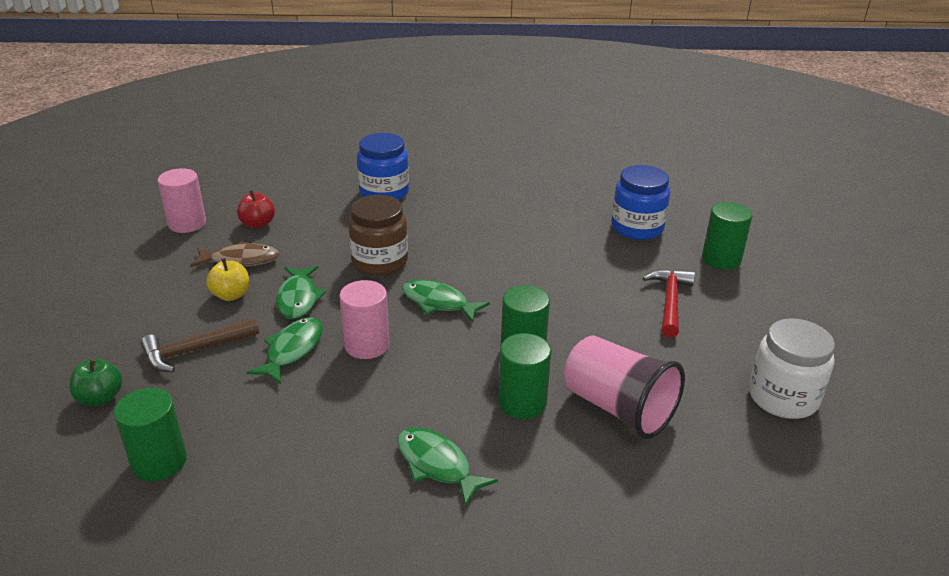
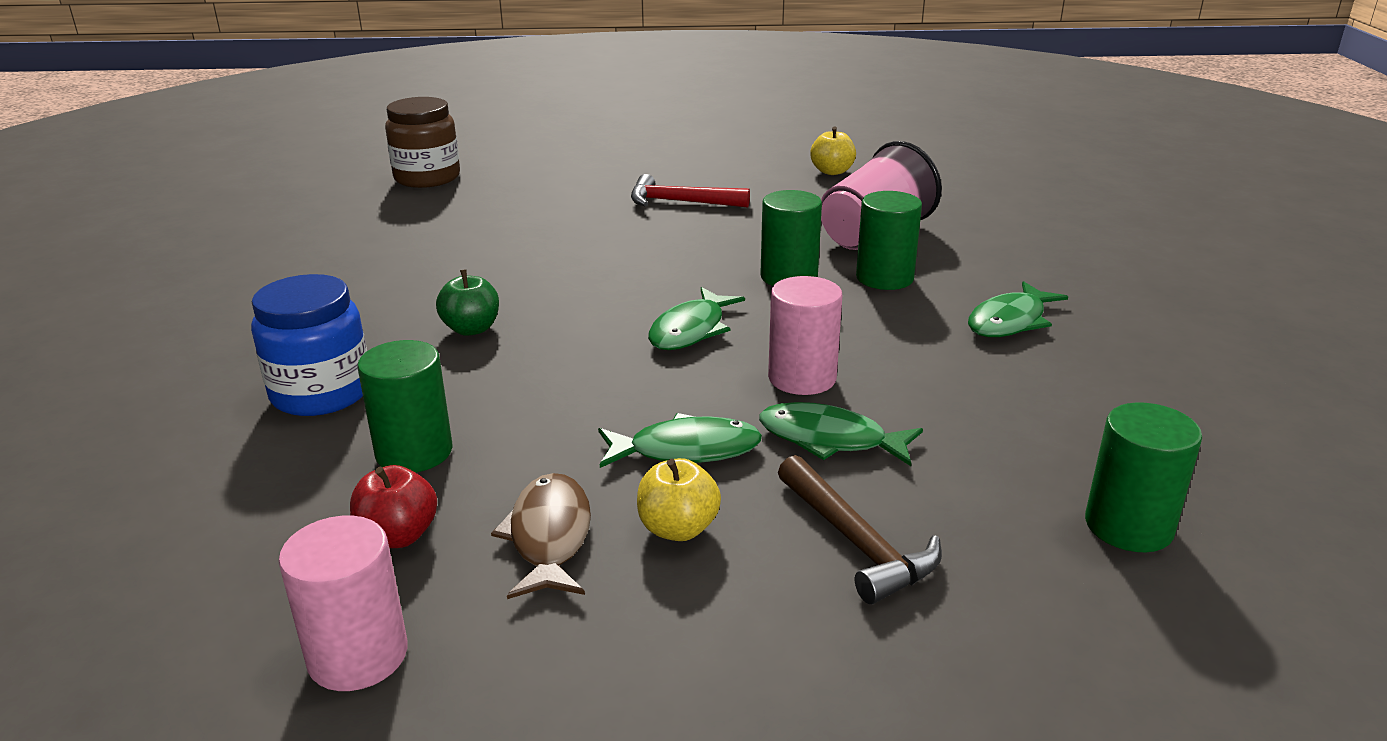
camera: 90 degrees left, 5 degrees down
(100, 398) = (1026, 633): green apple -> green apple (471, 329)
(380, 261) = (573, 382): brown jar -> brown jar (427, 178)
(637, 228) = (512, 209): blue jar -> none
(721, 259) = (593, 175): green cylinder -> green cylinder (414, 452)
(783, 397) = (832, 171): white jar -> yellow apple

